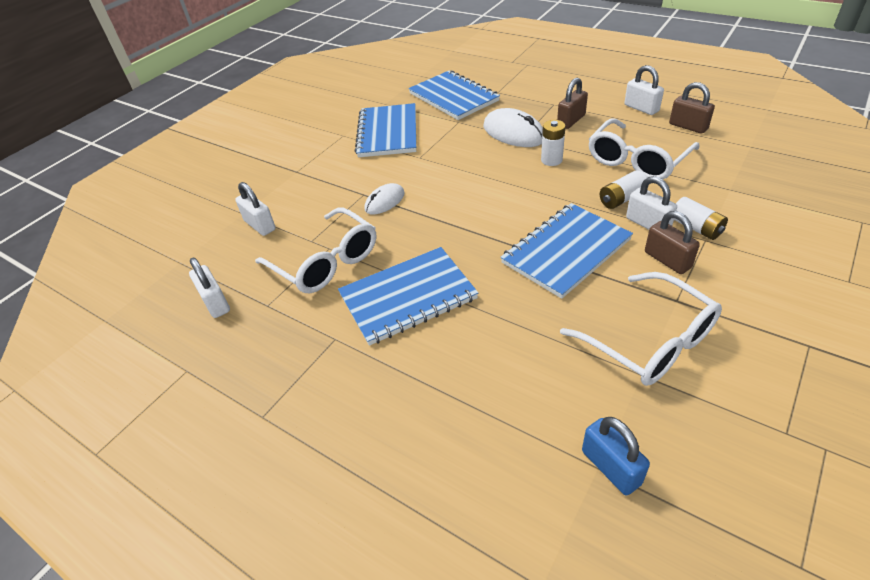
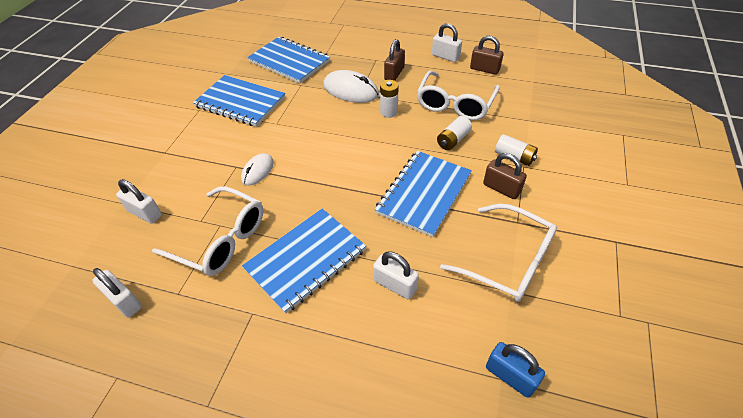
camera: 20 degrees left, 5 degrees up
(388, 132) = (240, 102): blue notebook -> blue notebook turned 45 degrees counterclockwise
(647, 224) = (478, 159): white padlock -> white padlock (395, 285)

